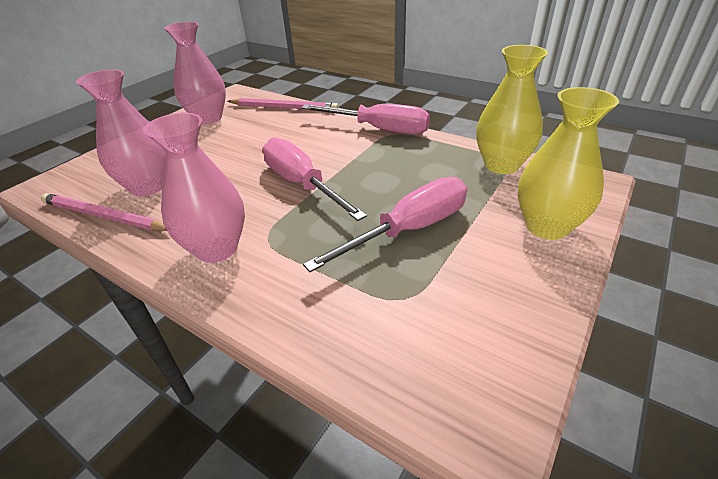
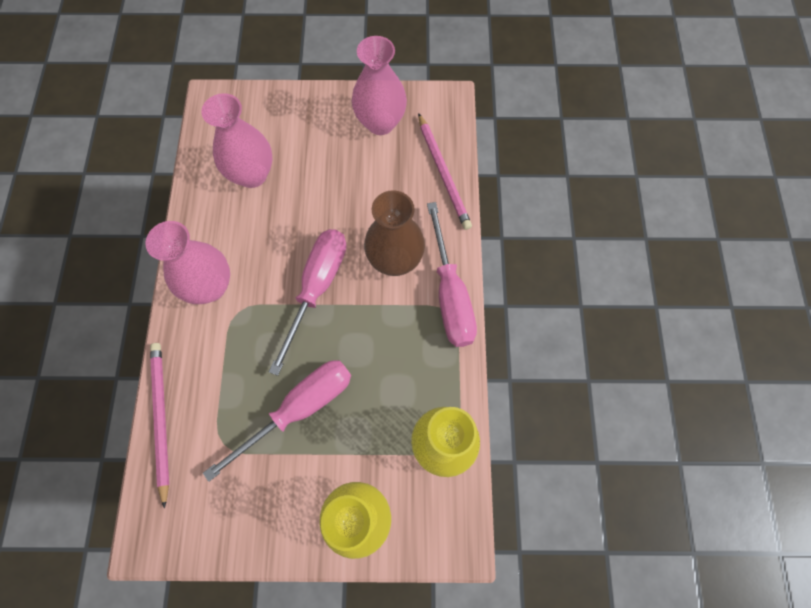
camera: 55 degrees right, 30 degrees up
(103, 216) = (204, 179): pink pencil -> pink pencil (161, 418)
(324, 142) = (395, 260): none -> brown vase
(409, 229) = (299, 409): pink screwdriver -> pink screwdriver turned 60 degrees counterclockwise

